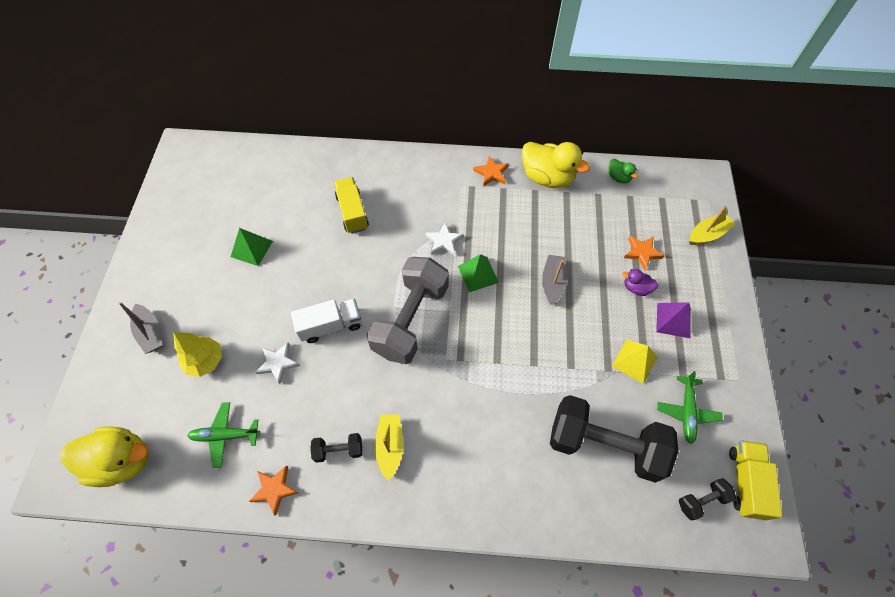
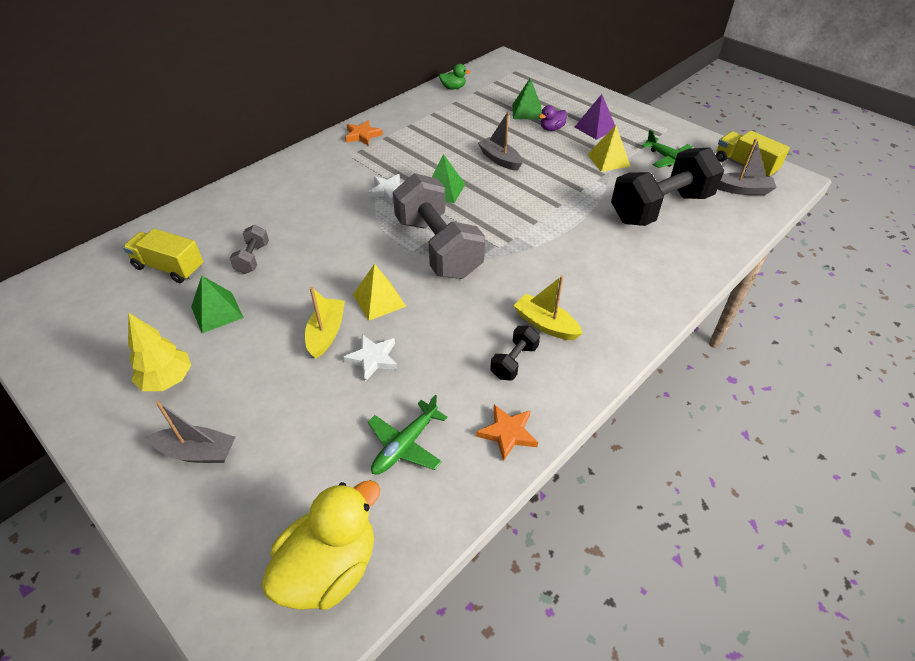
camera: 50 degrees left, 15 degrees down
(205, 361) = (297, 418): yellow tree -> yellow tree (167, 380)
(309, 225) = (253, 258): none -> grey dumbbell
(330, 326) = (379, 300): white truck -> yellow pyramid
(352, 212) = (281, 225): yellow truck -> yellow truck (169, 267)
(547, 177) = (407, 114): yellow duck -> none
(642, 253) = (527, 111): orange star -> green pyramid
(701, 500) = (742, 190): black dumbbell -> grey boat
(707, 234) = (547, 81): yellow boat -> yellow boat (326, 333)

